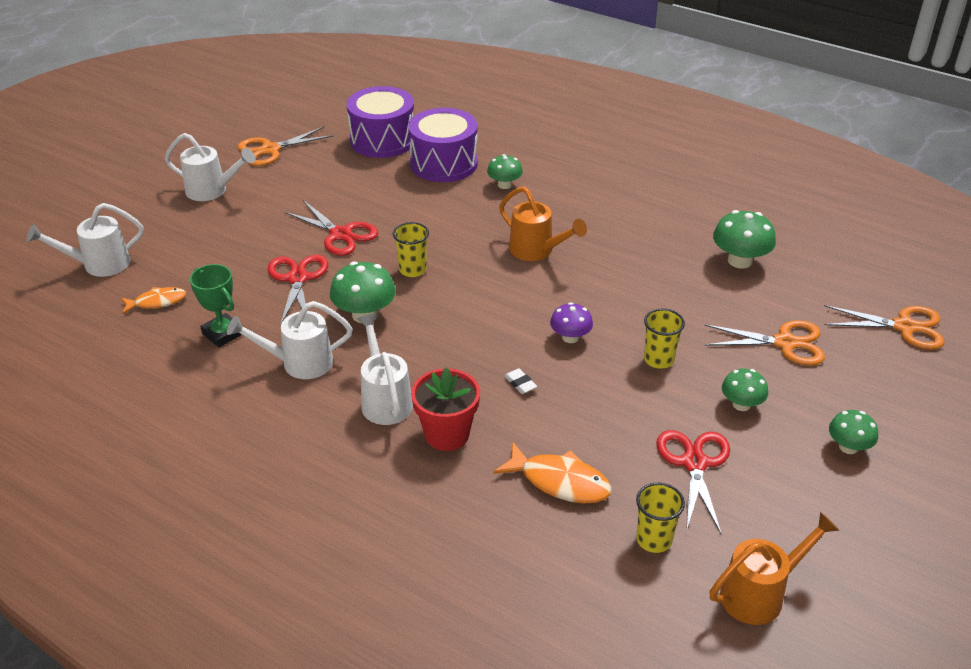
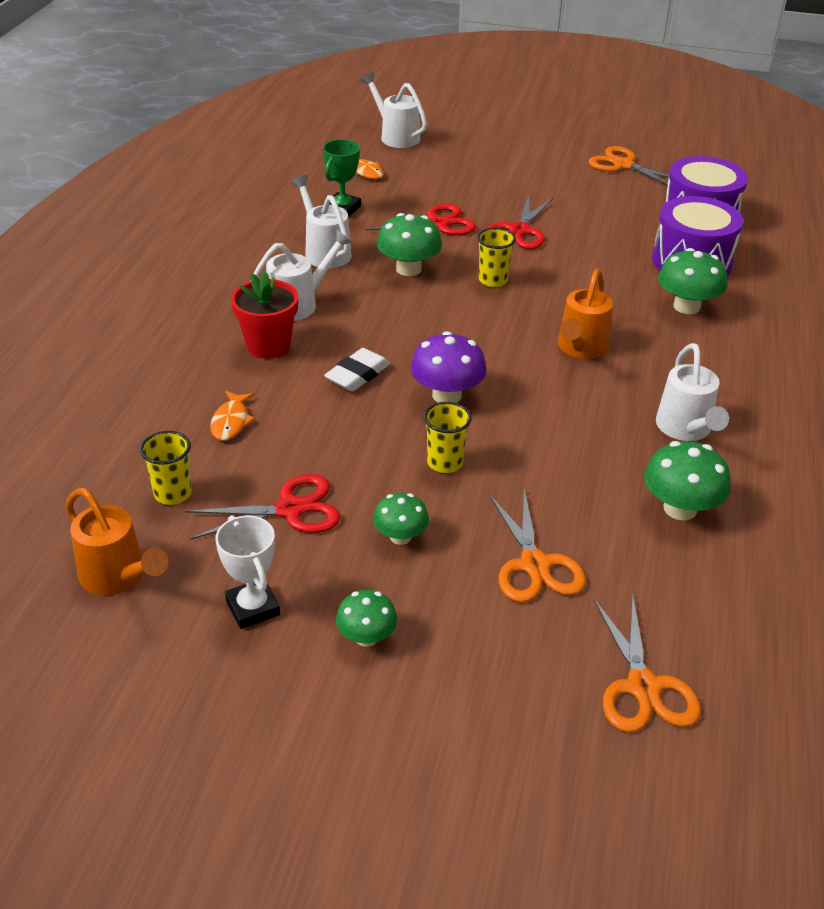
camera: 70 degrees right, 0 degrees up
(212, 191) = (534, 155): white watering can -> white watering can (686, 429)
(504, 185) = (686, 306): green mushroom -> green mushroom, size x1.57
(520, 383) = (357, 375): white eraser -> white eraser, size x1.79
(560, 481) = (231, 422): orange fish -> orange fish, size x0.65
(570, 337) = (447, 395): purple mushroom -> purple mushroom, size x1.57
(809, 507) = (253, 608): none -> white trophy

